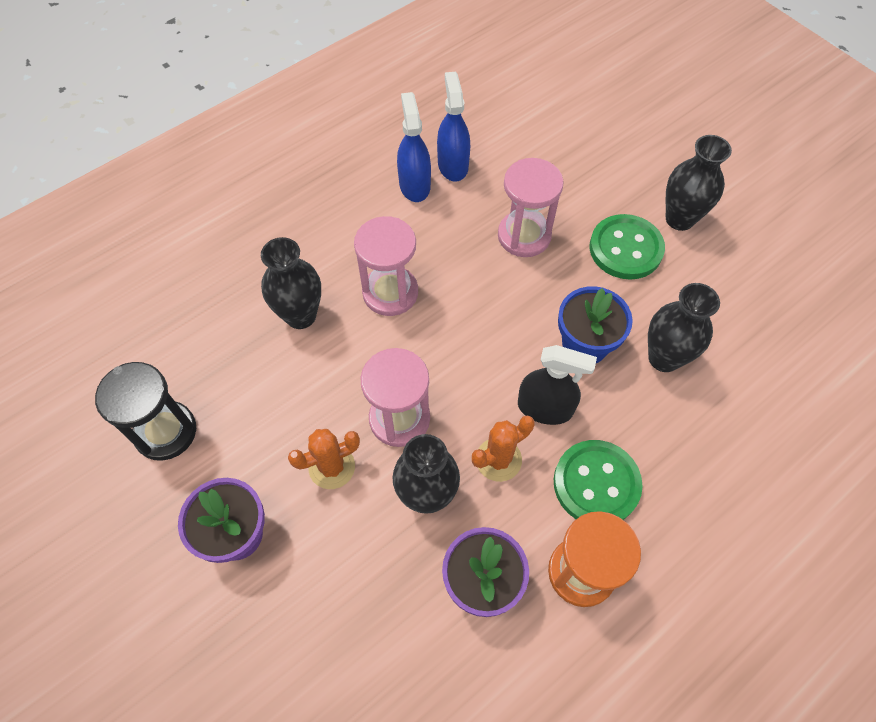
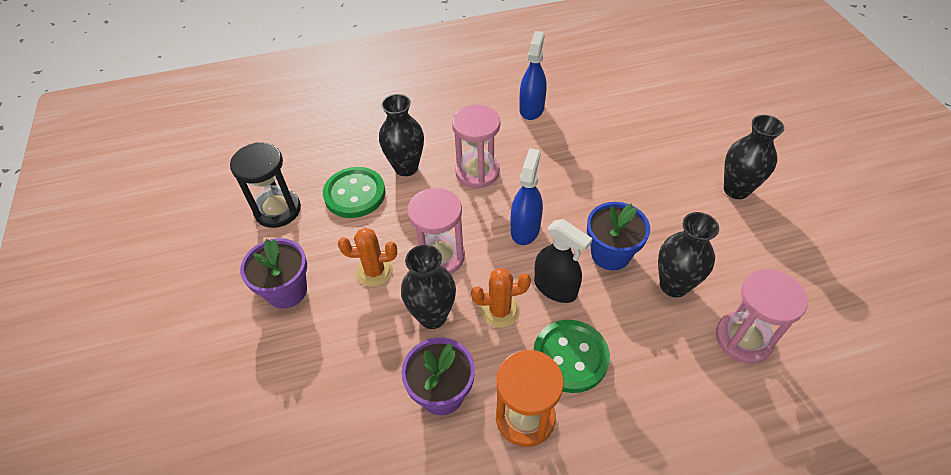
camera: 25 degrees right, 10 degrees down
(453, 165) = (567, 103): blue spray bottle -> blue spray bottle (525, 229)
(524, 236) = (599, 164): pink hourglass -> pink hourglass (743, 339)
(625, 249) = (678, 197): green button -> green button (355, 194)

